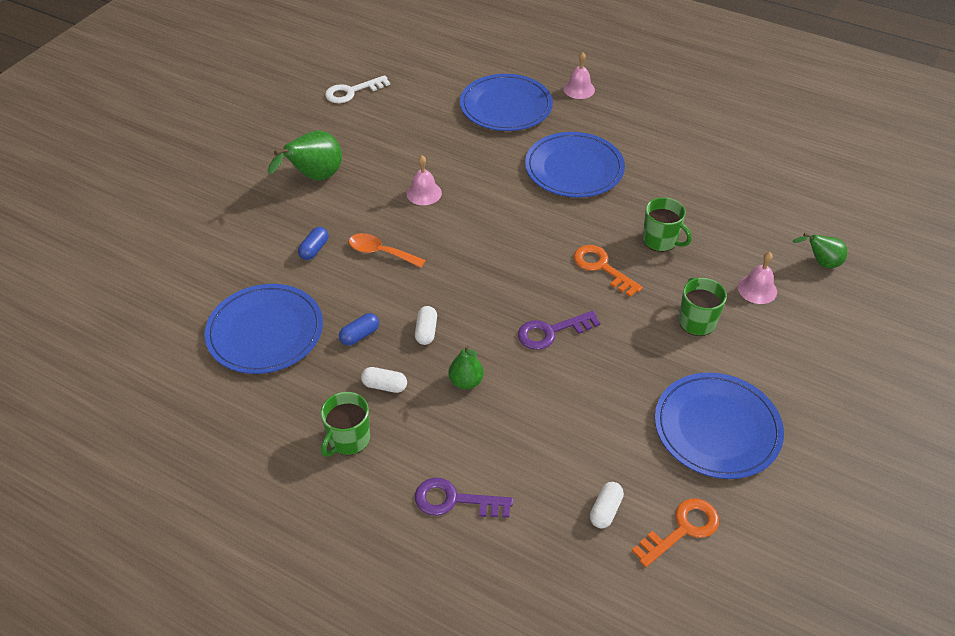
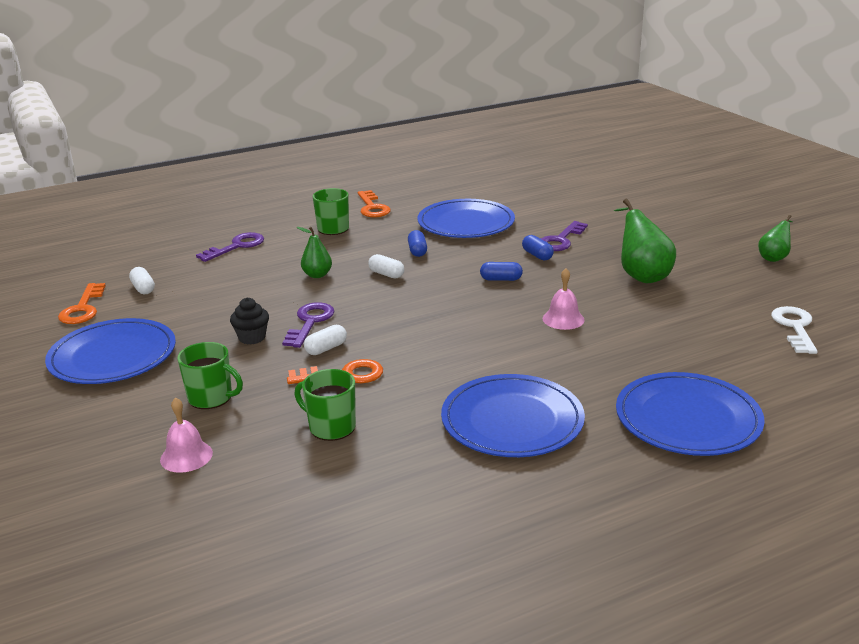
camera: 125 degrees right, 20 degrees down
(264, 438) = (372, 207): none -> orange key
(268, 247) = (561, 240): none -> purple key
(380, 252) = (501, 279): orange spoon -> blue capsule
(384, 386) = (358, 248): white capsule -> white capsule (326, 348)
(579, 89) = (688, 498): pink bell -> none
(606, 354) = (252, 338): none -> black cupcake
(660, 240) = (331, 427): green mug -> green mug turned 45 degrees clockwise
(821, 263) = (145, 528): green pear -> green pear (774, 257)

